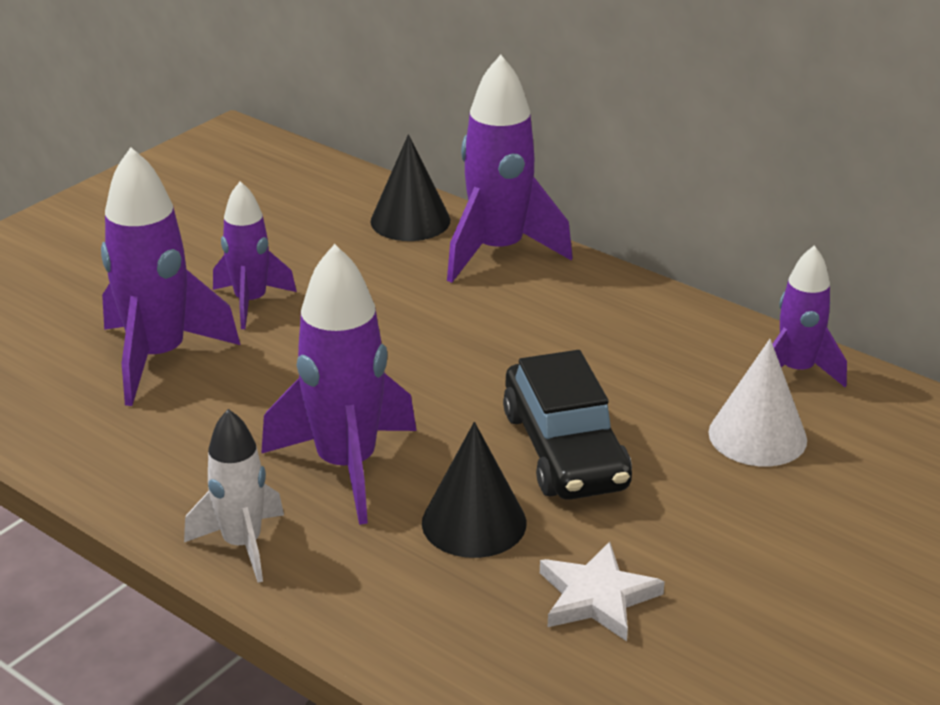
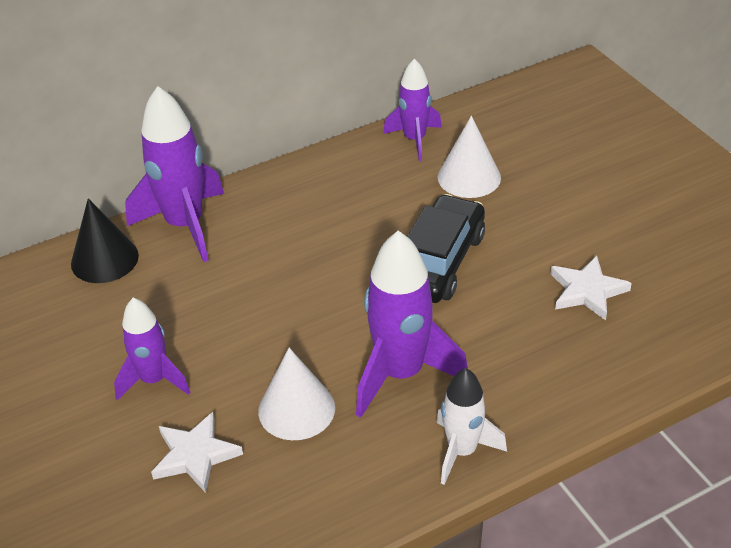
camera: 65 degrees left, 10 degrees up
(159, 358) = (195, 455): purple rocket -> white star
(253, 405) = (296, 409): none -> white cone
(474, 522) = (493, 325): black cone -> none
(565, 450) = (439, 262): black car -> black car turned 75 degrees counterclockwise

